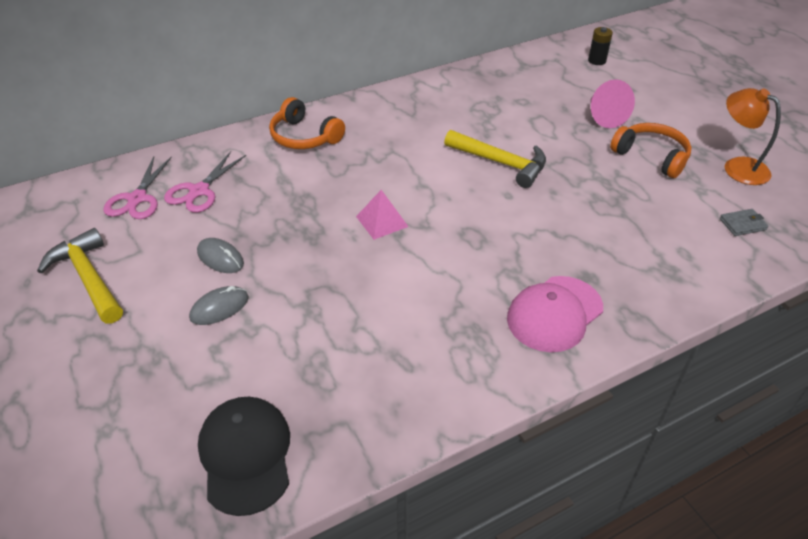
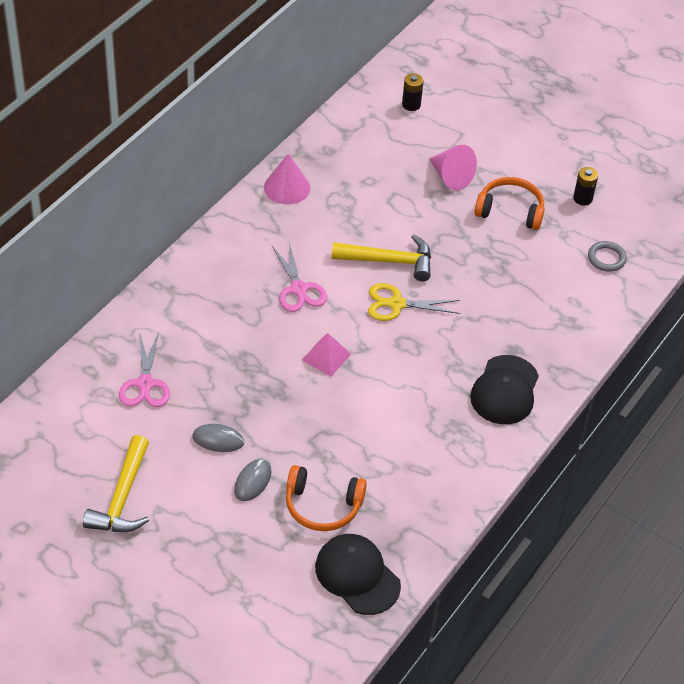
camera: 30 degrees left, 5 degrees up
(88, 278) = (122, 498): yellow hammer -> yellow hammer turned 105 degrees counterclockwise
(137, 199) = (95, 412): pink scissors -> pink scissors (298, 289)
(304, 137) = (195, 292): orange headphones -> orange headphones (322, 506)
(444, 88) = (287, 187): none -> pink cone
(484, 199) = (396, 304): none -> yellow scissors
(554, 314) = (505, 390): pink cap -> black cap
(737, 167) = (582, 198): orange lamp -> black battery
(742, 224) = (606, 258): grey wallet -> grey ring

